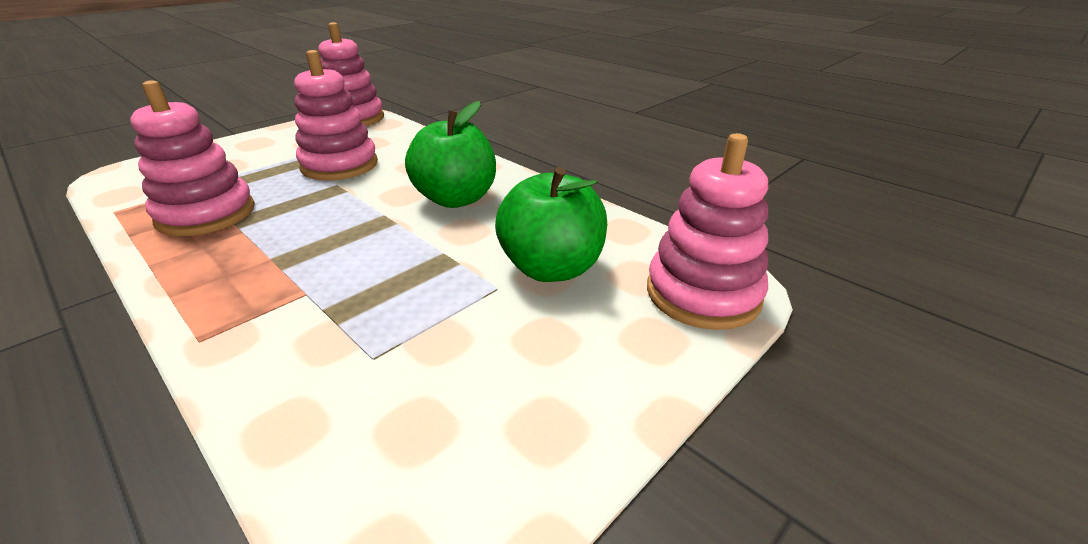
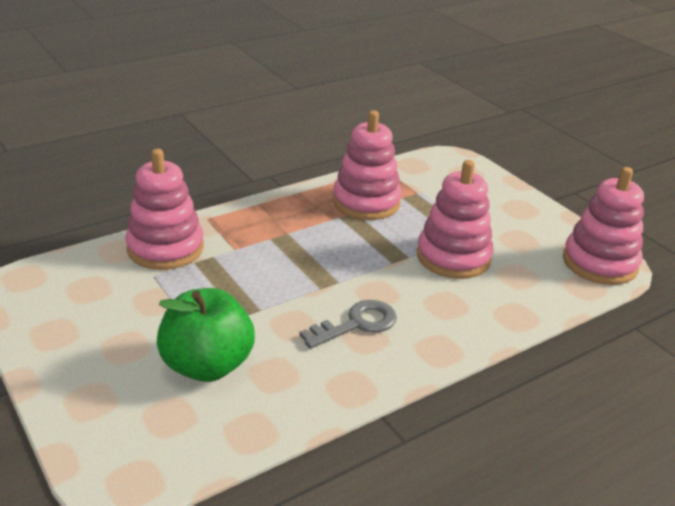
camera: 100 degrees right, 0 degrees up
(456, 199) = (356, 324): green apple -> grey key
(703, 294) = (120, 450): pink stacking toy -> pink stacking toy (165, 248)

